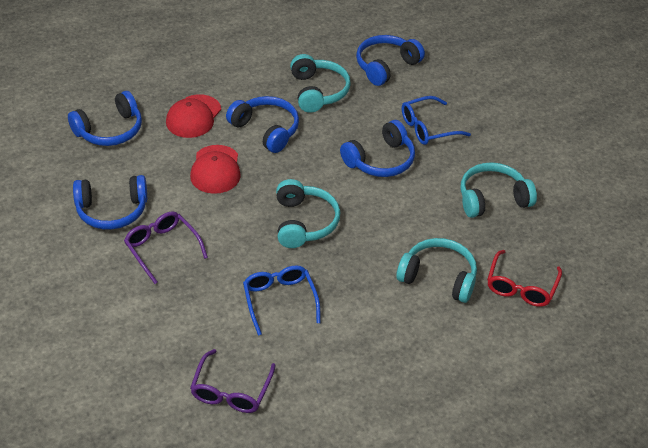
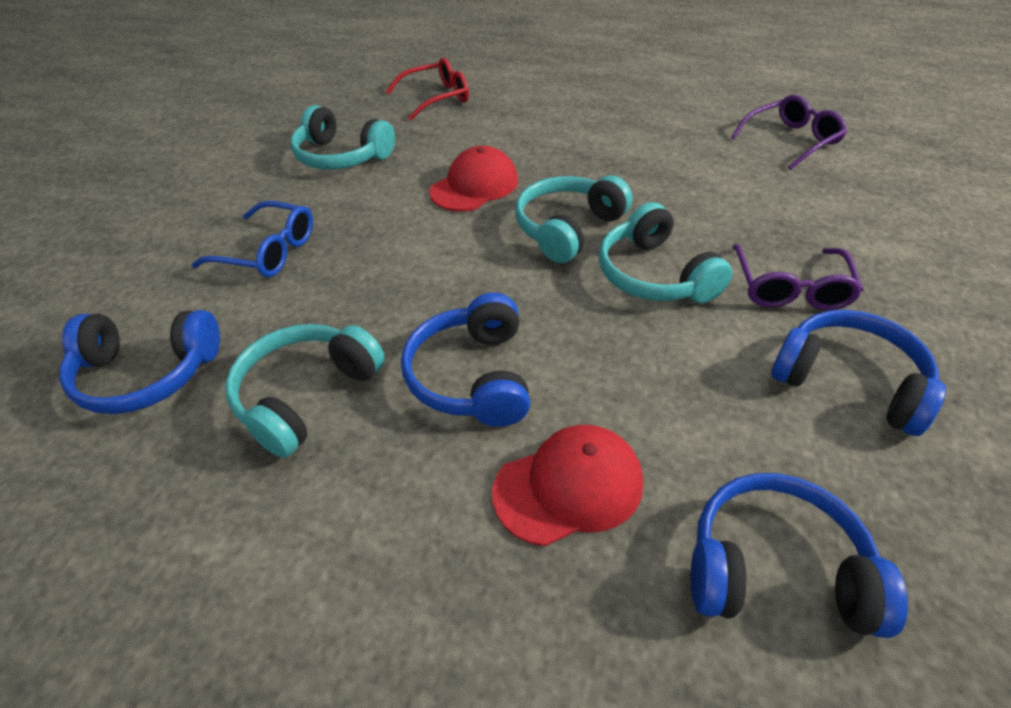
camera: 135 degrees left, 0 degrees up
(215, 170) = (620, 356): red cap -> red cap (474, 186)
(280, 300) = (677, 177): blue glasses -> none
(380, 160) = (384, 246): blue headphones -> none
(438, 277) = (494, 130): turquoise headphones -> turquoise headphones (654, 275)

